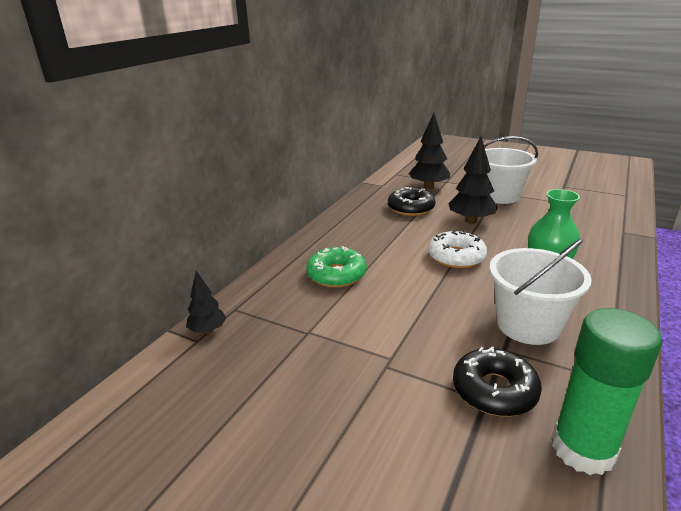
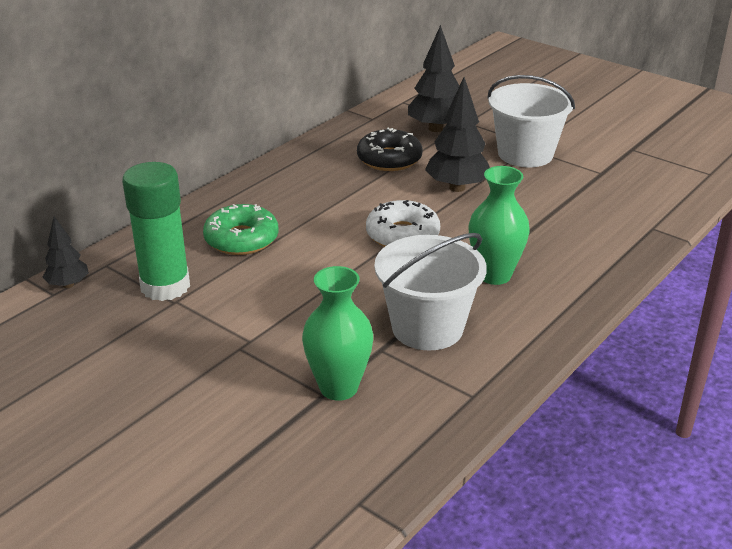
camera: 10 degrees right, 5 degrees up
(494, 390) = (338, 387): black donut -> green vase
(583, 449) = (388, 451): green glue stick -> green glue stick (165, 286)

